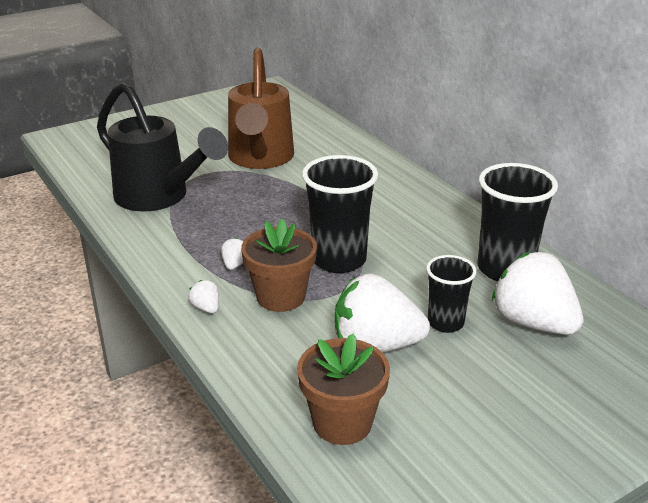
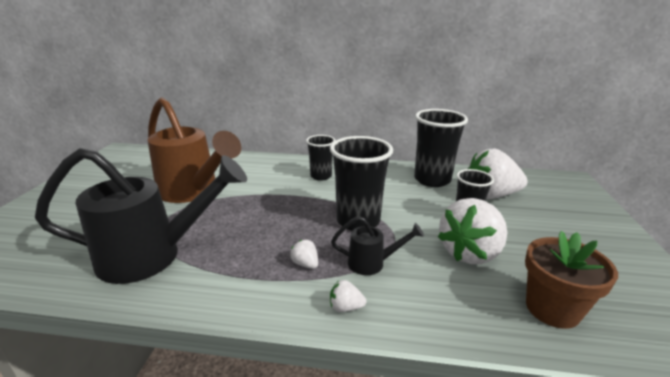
camera: 50 degrees left, 5 degrees down
(280, 297) = (373, 263): brown flower pot -> black watering can
(392, 201) = (321, 176): none -> black cup

